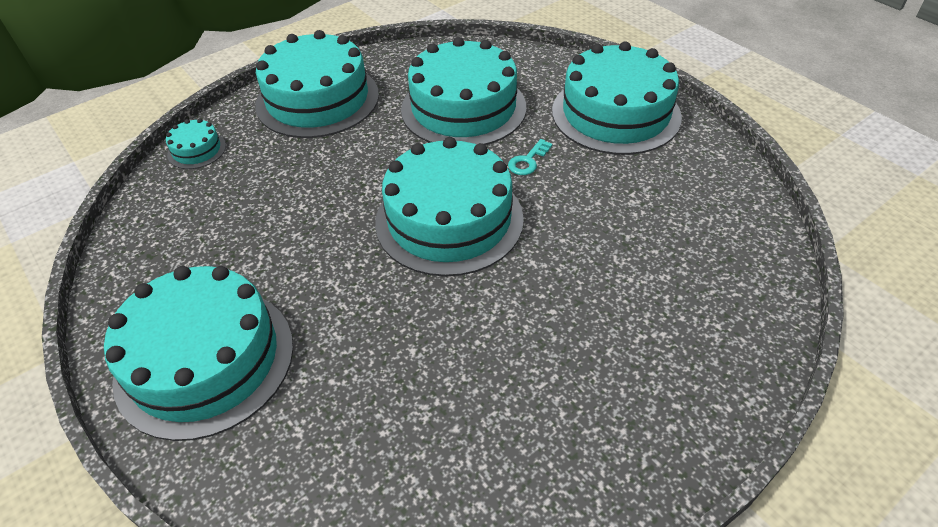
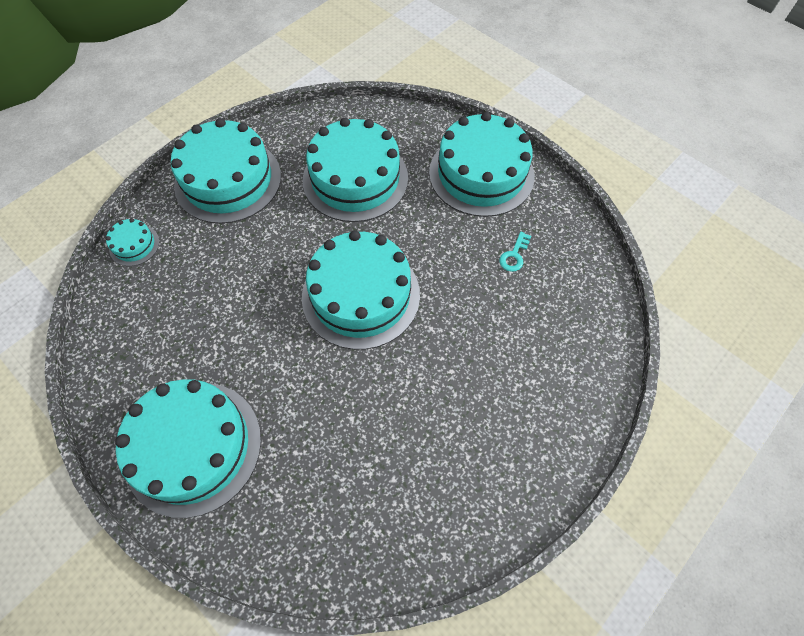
camera: 10 degrees left, 15 degrees up
(528, 161) = (416, 230): turquoise key -> turquoise key (514, 255)

